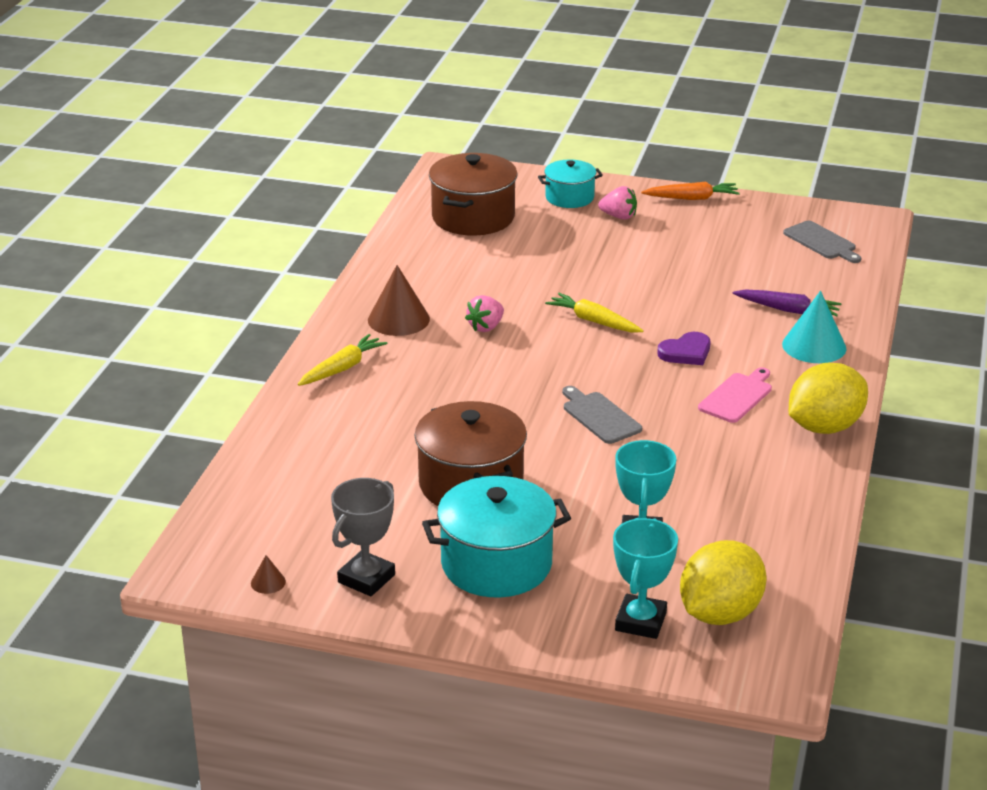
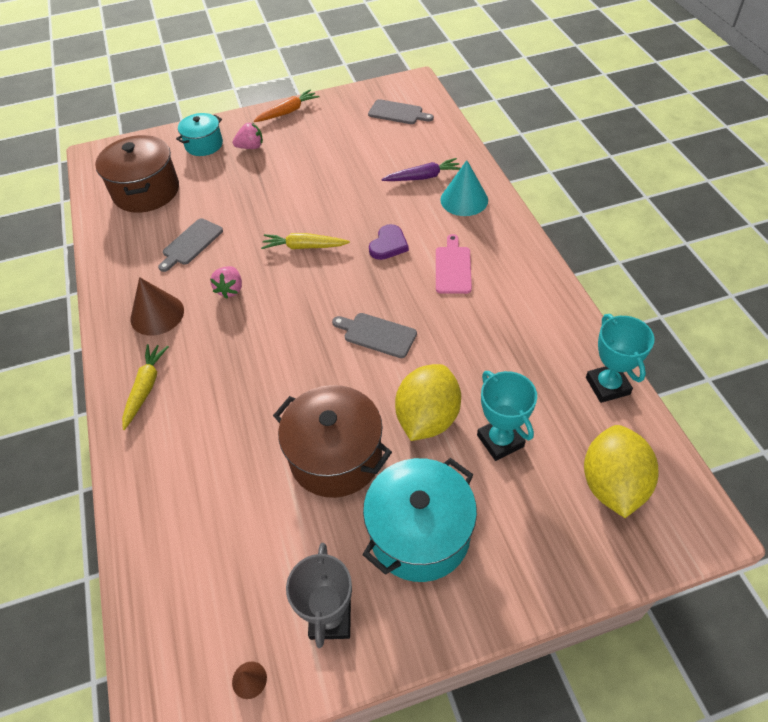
camera: 30 degrees left, 20 degrees up
(480, 276) = (191, 243): none -> grey cutting board
(640, 621) = (568, 529): turquoise trophy -> turquoise trophy (607, 386)
(824, 427) = (528, 266): yellow lemon -> yellow lemon (427, 418)

